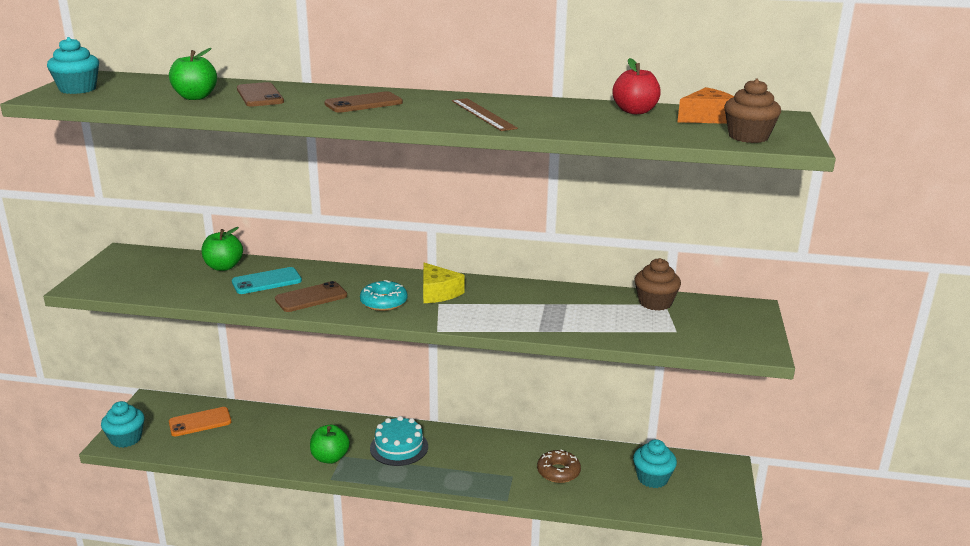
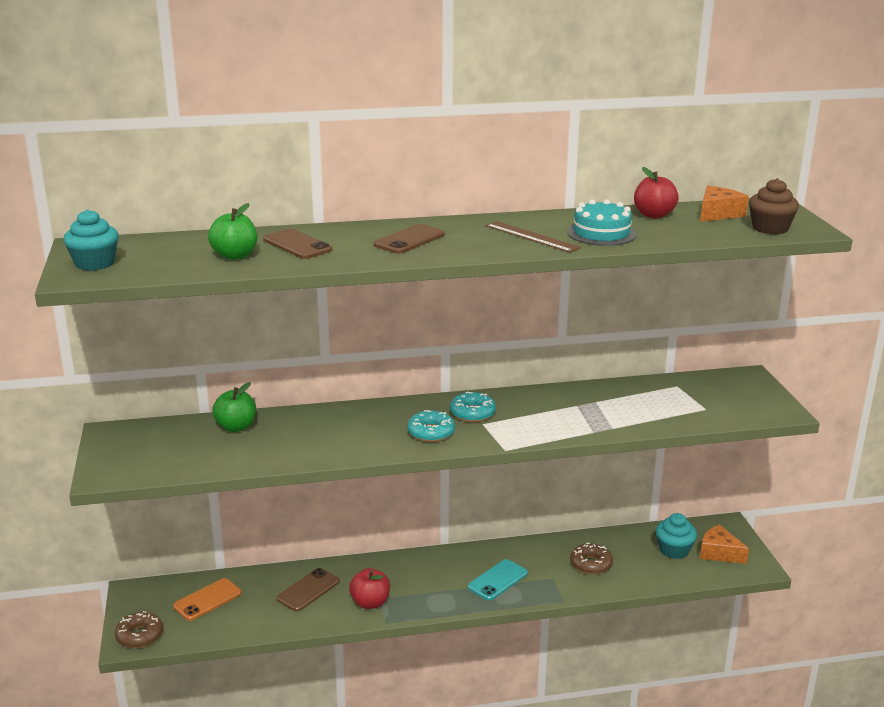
camera: 20 degrees left, 0 degrees up
(126, 439) = (139, 635): turquoise cupcake -> brown donut
(266, 281) = (296, 434): turquoise phone -> turquoise phone (497, 580)
(311, 297) = (357, 441): brown phone -> brown phone (308, 590)
(330, 458) = (370, 603): green apple -> red apple
(399, 447) = (430, 577): turquoise cake -> turquoise cake (601, 233)
(438, 293) = (472, 413): yellow cheese -> turquoise donut
(655, 303) = (668, 386): brown cupcake -> none
(699, 492) = (719, 553): none -> orange cheese

